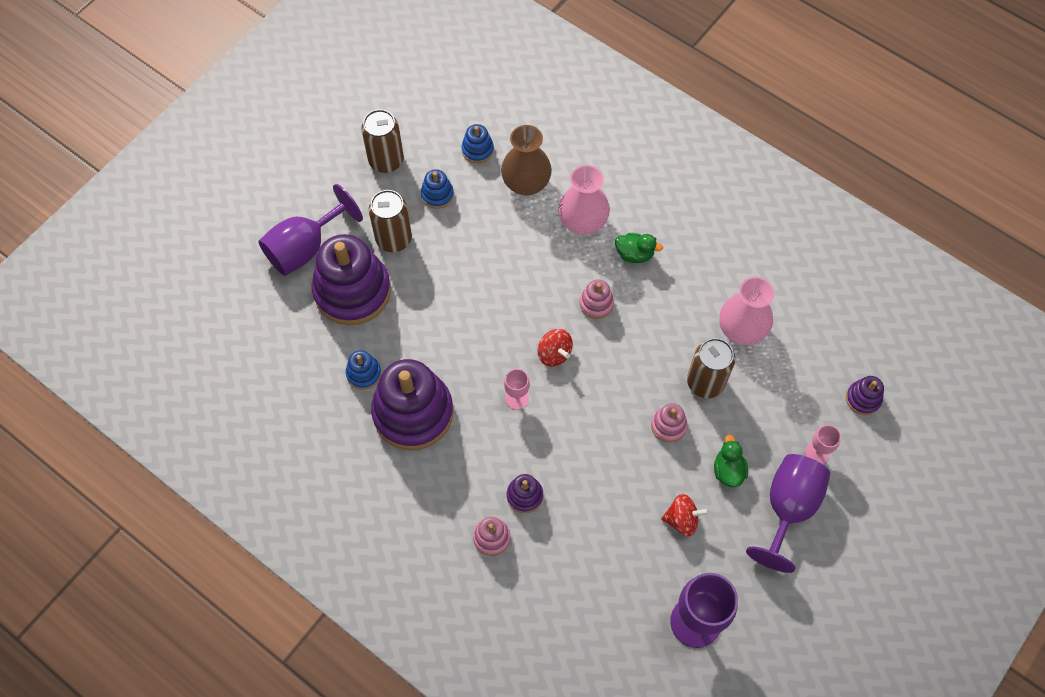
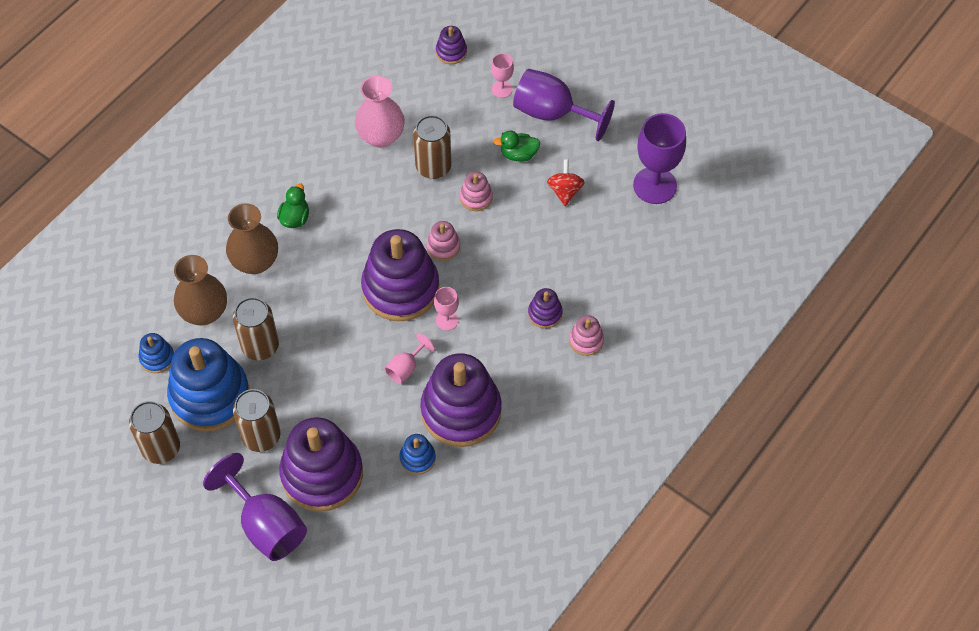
camera: 90 degrees left, 5 degrees down
(437, 194) = (210, 396): blue stacking toy -> blue stacking toy, size x2.27
(462, 361) = (406, 368): none -> pink goblet
(489, 232) = (260, 346): none -> brown can
(554, 354) = (400, 288): red spinning top -> purple stacking toy
(582, 222) = (255, 262): pink vase -> brown vase
(596, 303) = (347, 252): pink stacking toy -> pink stacking toy (443, 246)

